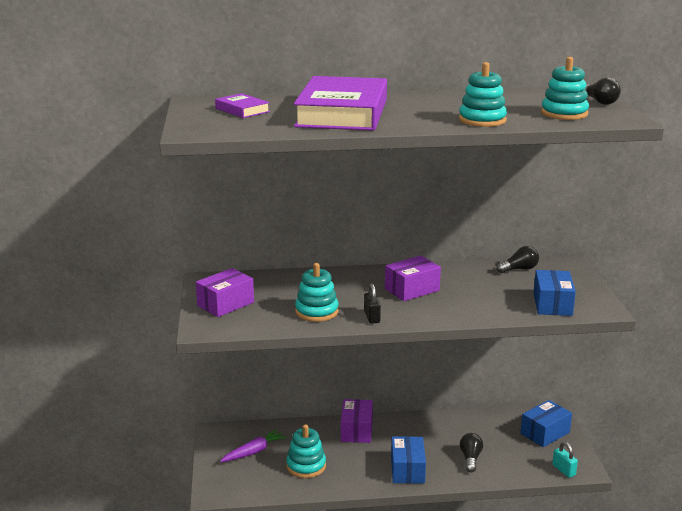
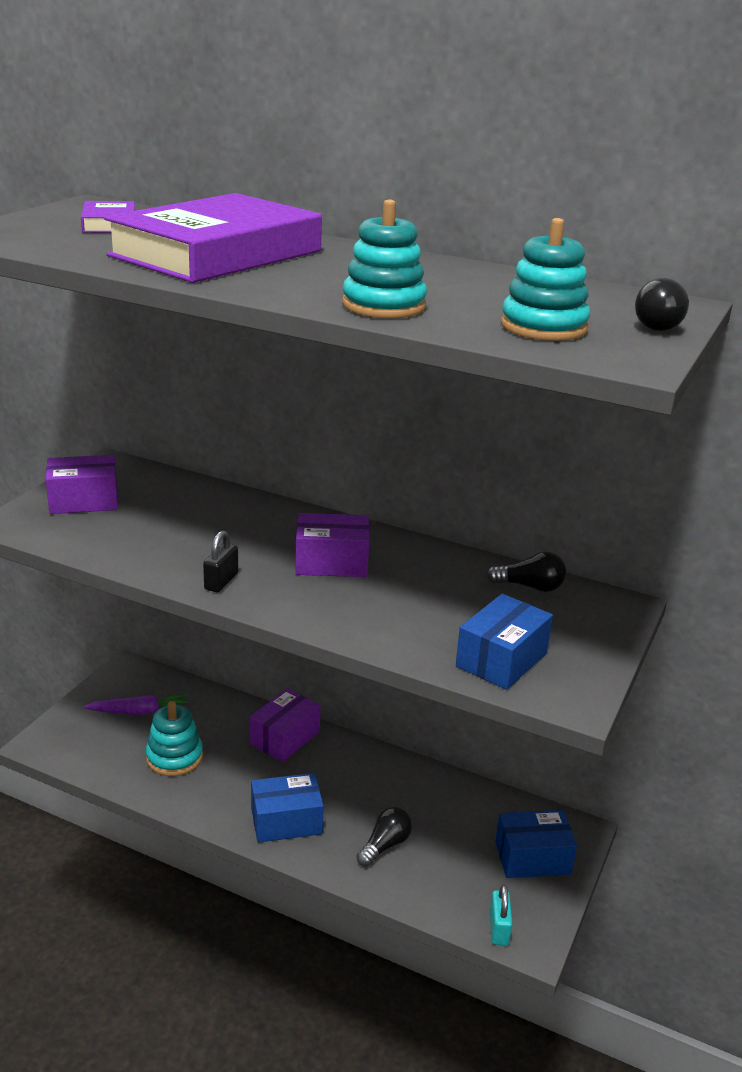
camera: 30 degrees right, 5 degrees up
(316, 311) = (167, 548): turquoise stacking toy -> none
(407, 470) = (286, 821): blue box -> blue box turned 45 degrees clockwise

